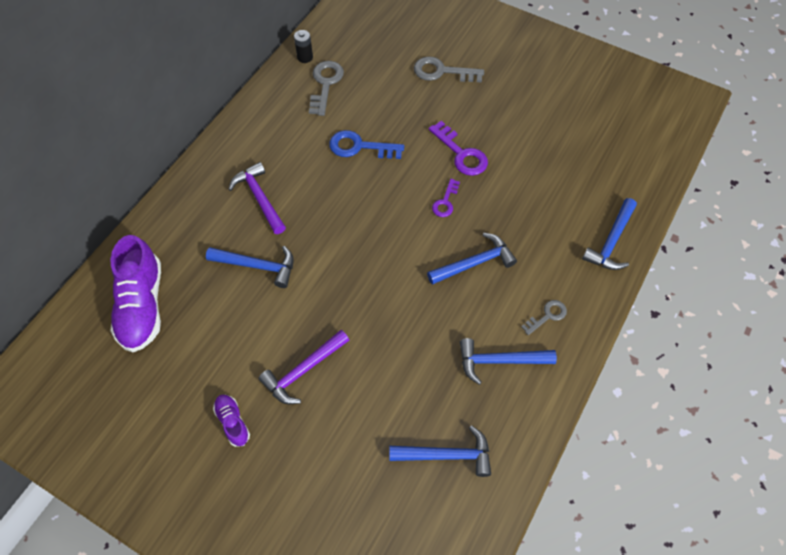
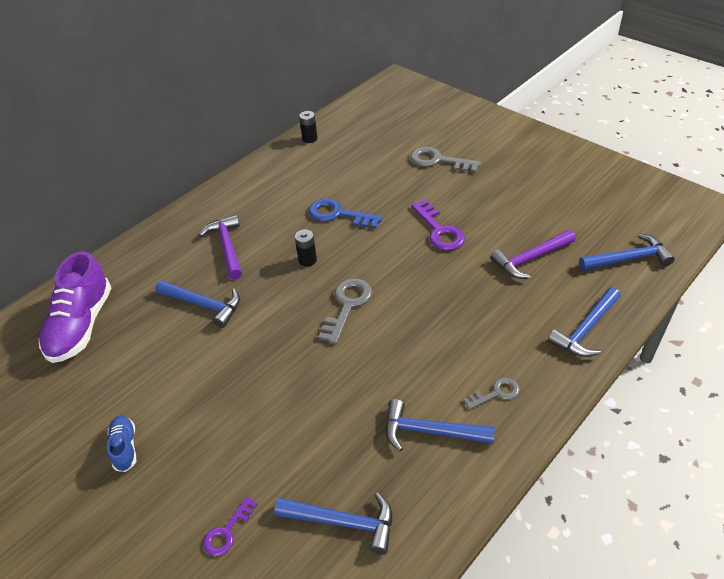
camera: 15 degrees right, 15 degrees down
(233, 422) = (125, 447): purple shoe -> blue shoe
(303, 371) = (214, 409): purple hammer -> purple hammer (530, 259)
(325, 84) = (322, 161): grey key -> grey key (347, 305)
(344, 203) = (307, 260): none -> black battery
(445, 202) = (411, 271): purple key -> purple key (227, 531)
(475, 263) = (427, 330): blue hammer -> blue hammer (628, 259)

